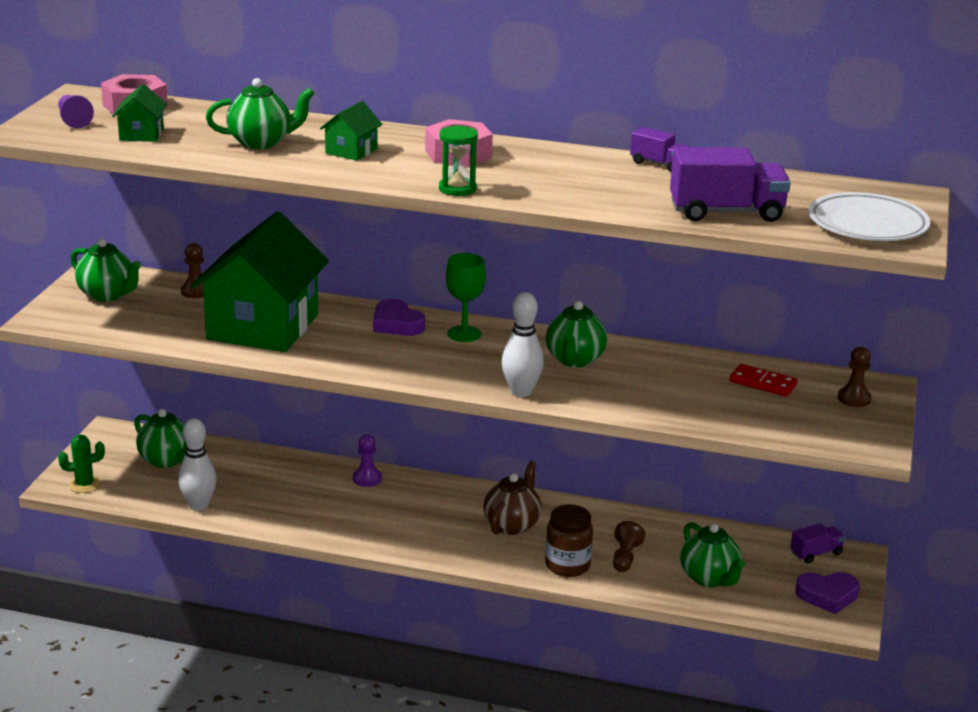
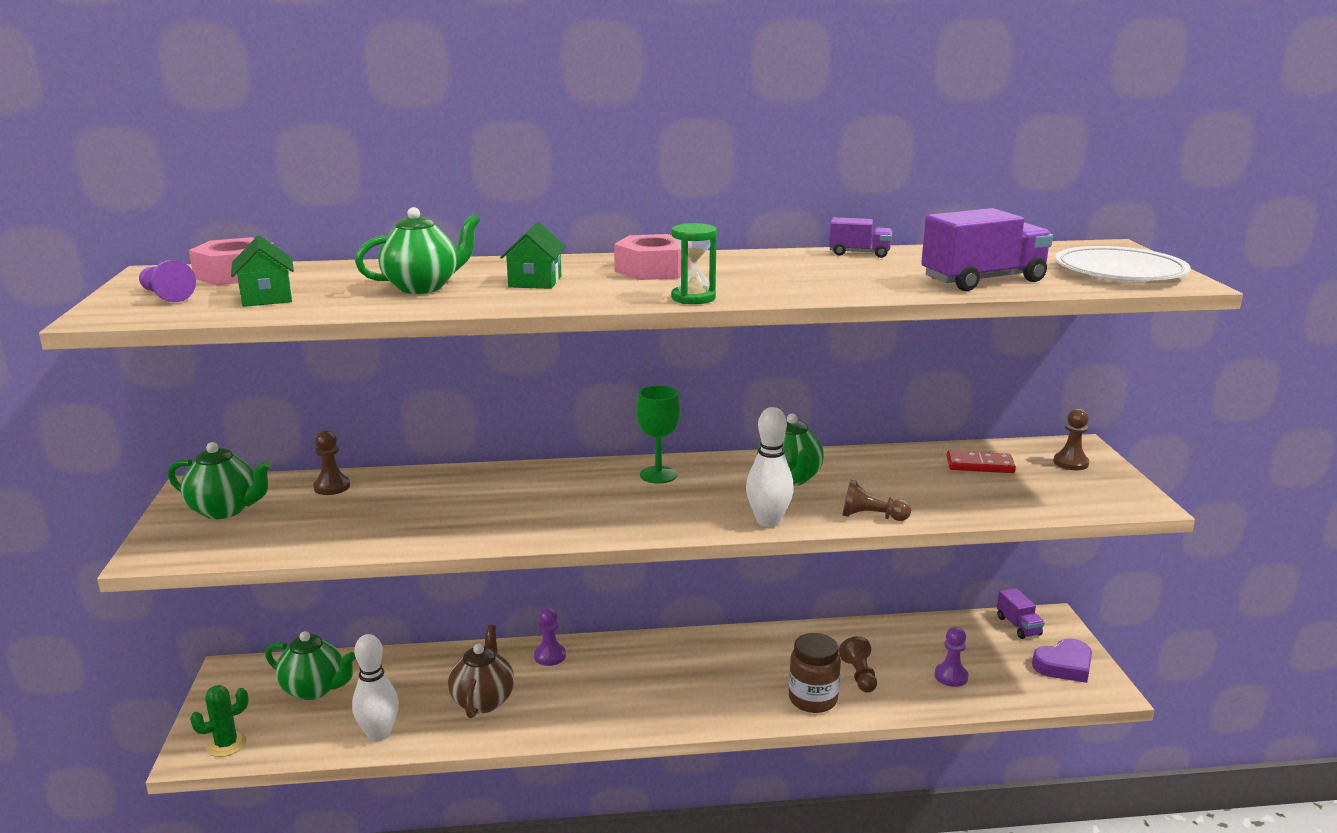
camera: 20 degrees left, 5 degrees down
(263, 327) = (435, 510): green house -> none
(396, 324) = (580, 478): purple heart -> none
(512, 525) = (728, 669): brown teapot -> brown teapot (483, 700)
(613, 406) = (871, 517): none -> brown pawn
(709, 578) = (951, 676): green teapot -> purple pawn
(816, 553) = (1018, 626): purple truck -> purple truck turned 120 degrees clockwise

